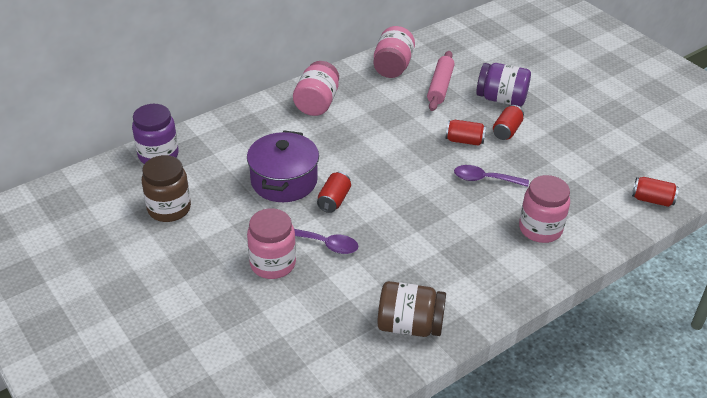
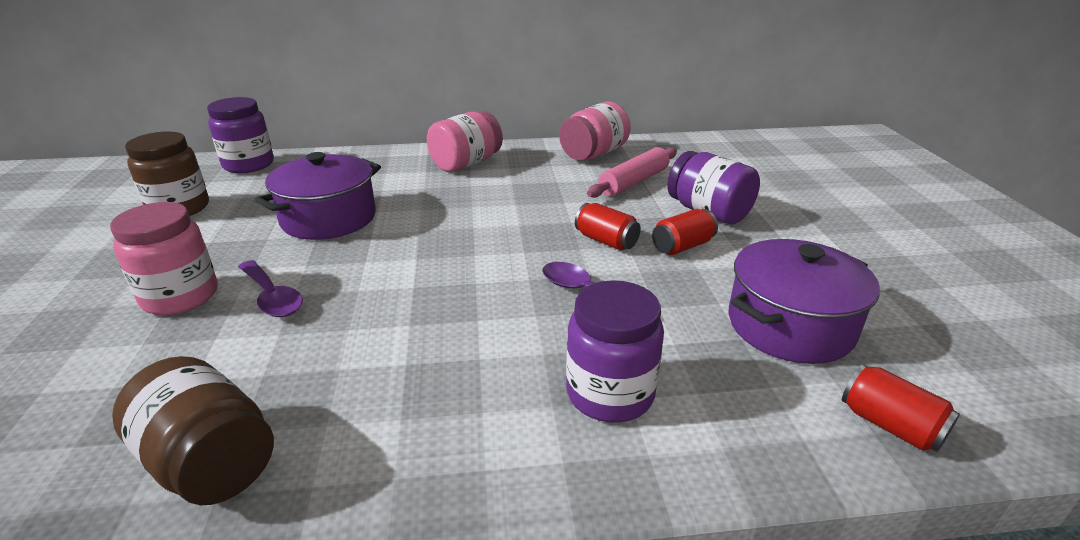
camera: 30 degrees right, 10 degrees down
(334, 200) = (354, 253): red can -> none
(540, 229) = (610, 393): pink jar -> purple jar
(589, 164) = (790, 325): none -> purple pot

